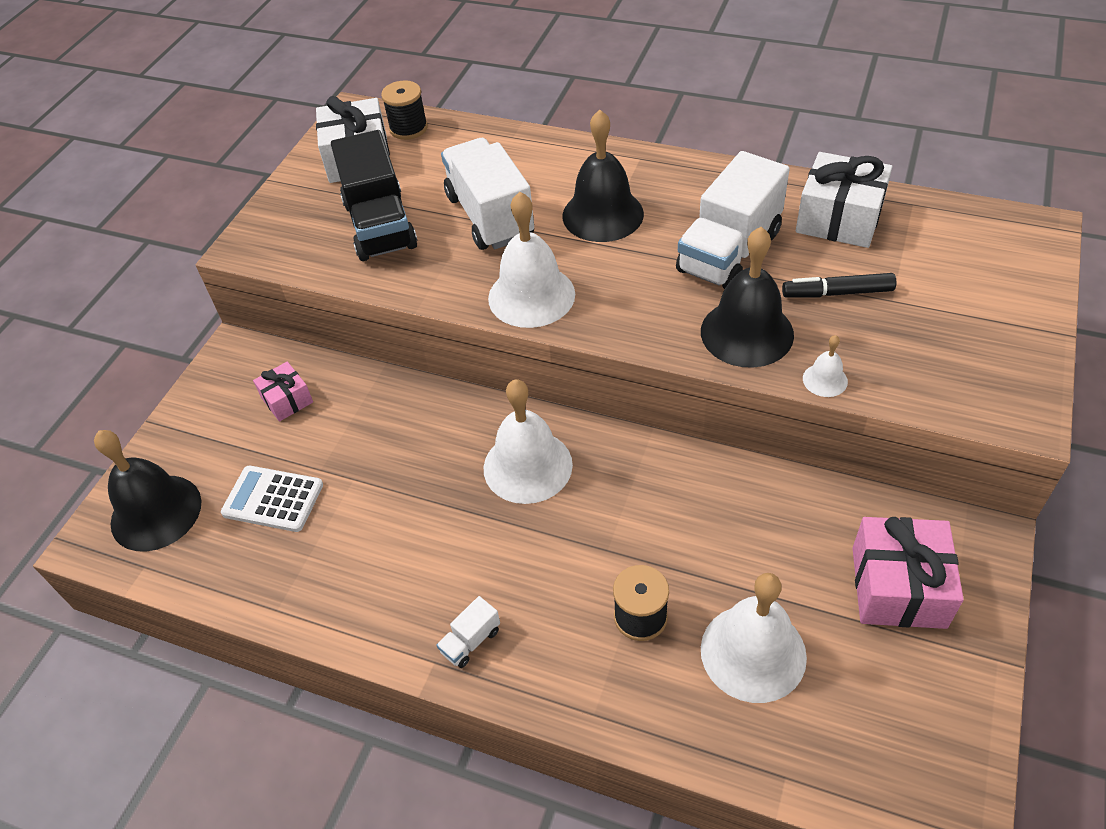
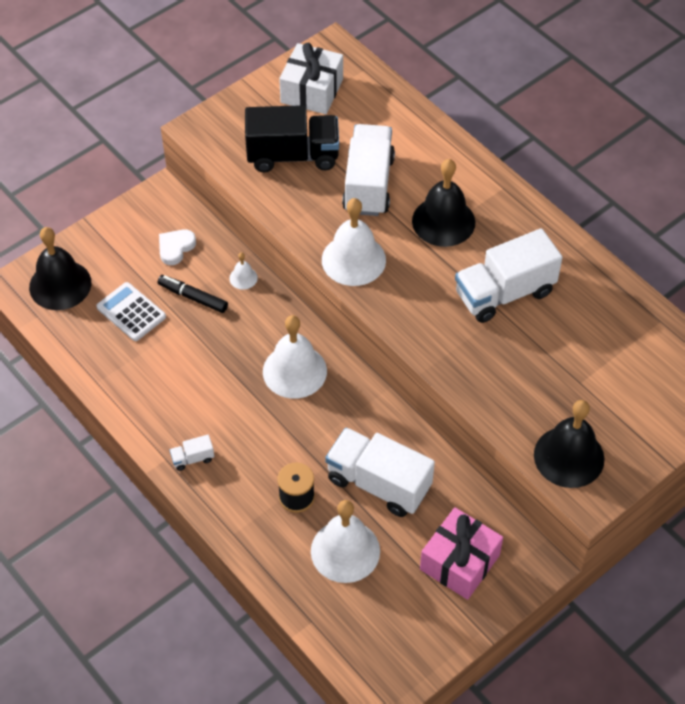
camera: 25 degrees right, 5 degrees up
(287, 400) = (175, 248): pink gift -> white heart
(380, 225) = (293, 155): black truck -> black truck turned 105 degrees counterclockwise
(408, 128) = (362, 81): black spool -> none
(726, 544) = (378, 483): none -> white truck
(747, 332) = (468, 356): black bell -> black bell (569, 456)
(825, 380) = (490, 412): white bell -> white bell (243, 278)
(837, 293) = (549, 359): black marker -> black marker (193, 297)
(839, 219) = (599, 306): white gift -> none

